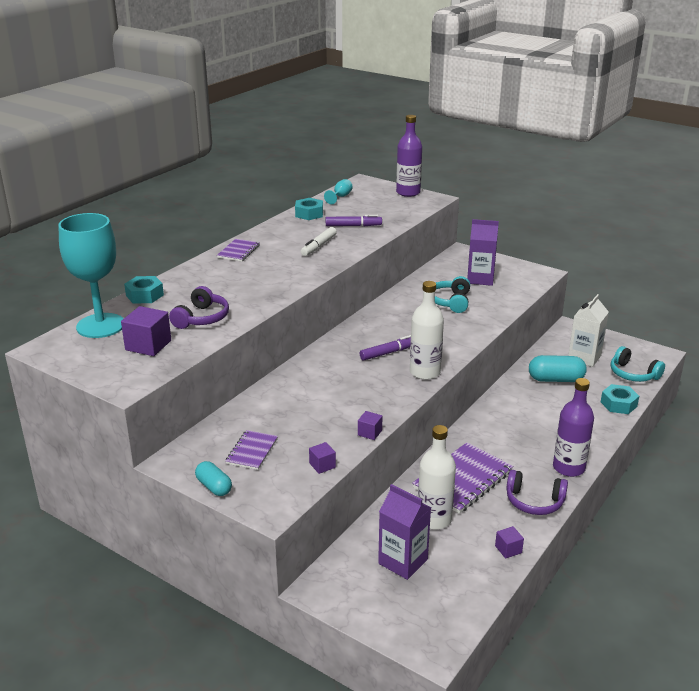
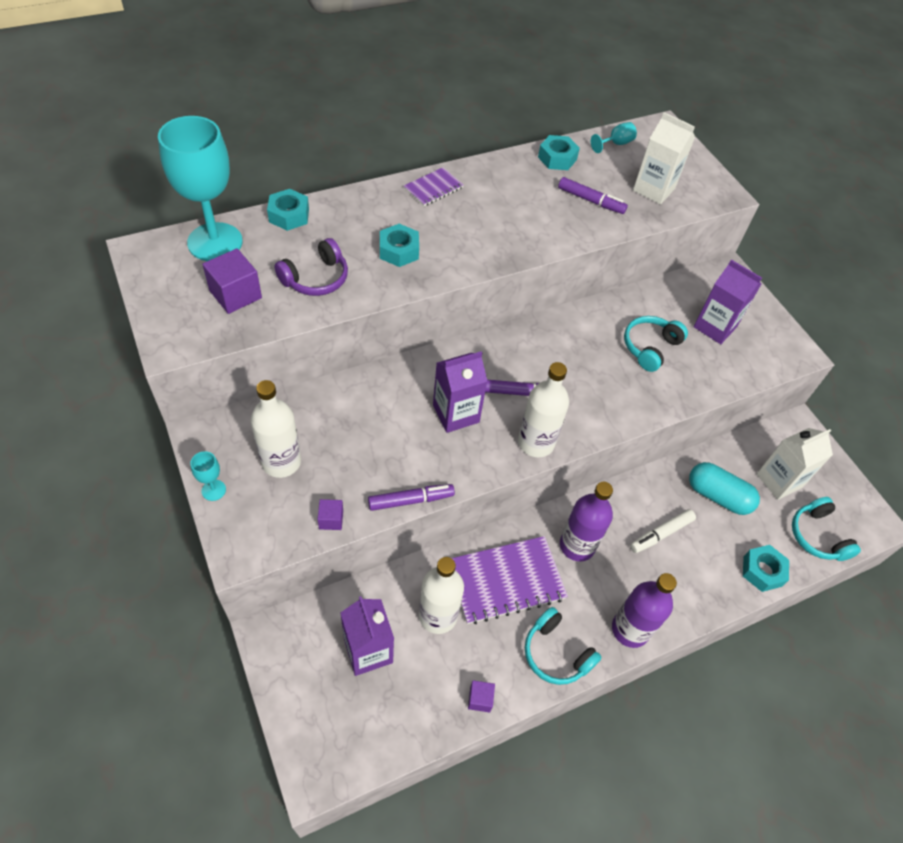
camera: 25 degrees right, 25 degrees up
(214, 487) = (213, 490): turquoise capsule -> turquoise goblet
(248, 287) = (399, 251): none -> turquoise nut
(252, 451) = (281, 462): purple notebook -> white bottle
(318, 246) = (525, 218): white marker -> white marker (661, 534)
(355, 379) = (456, 413): none -> purple carton
(369, 433) = (411, 500): purple cube -> purple marker
(388, 209) = (653, 189): none -> white carton
(408, 192) = (702, 169): purple bottle -> purple bottle (577, 545)
(534, 501) = (556, 653): purple headphones -> turquoise headphones

